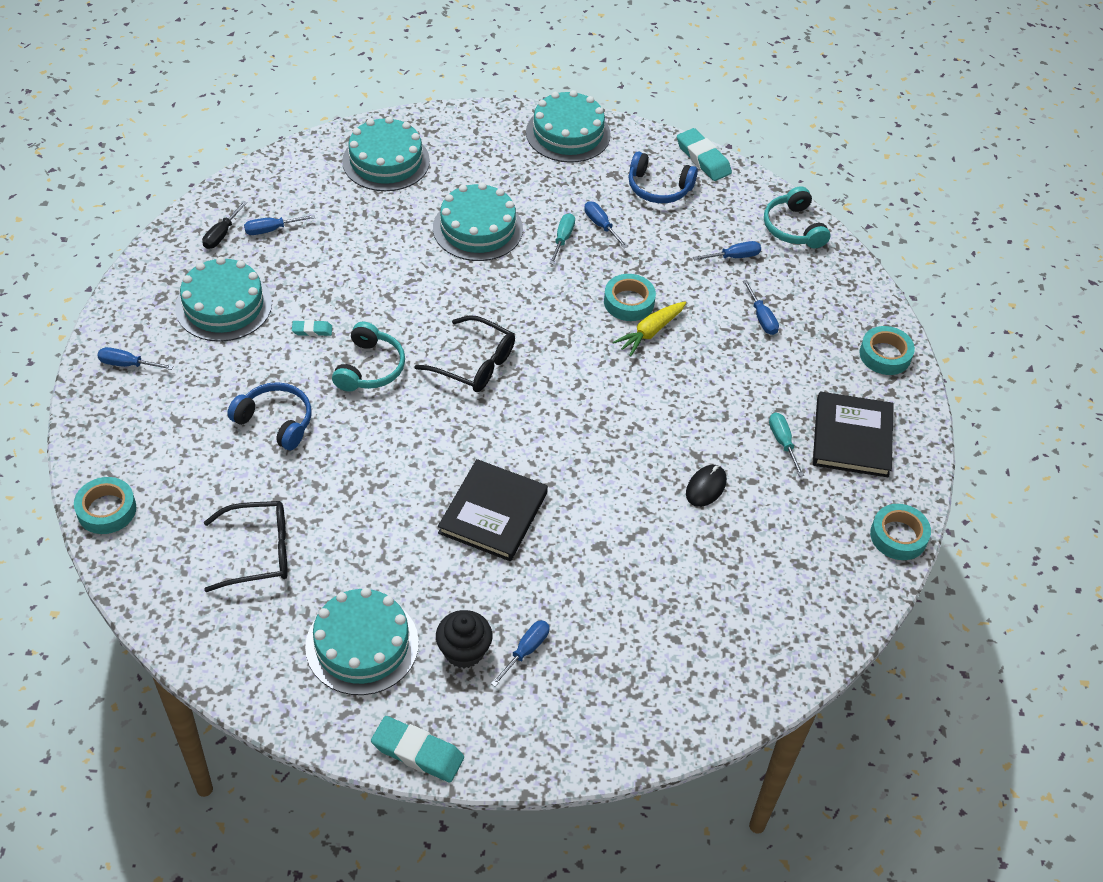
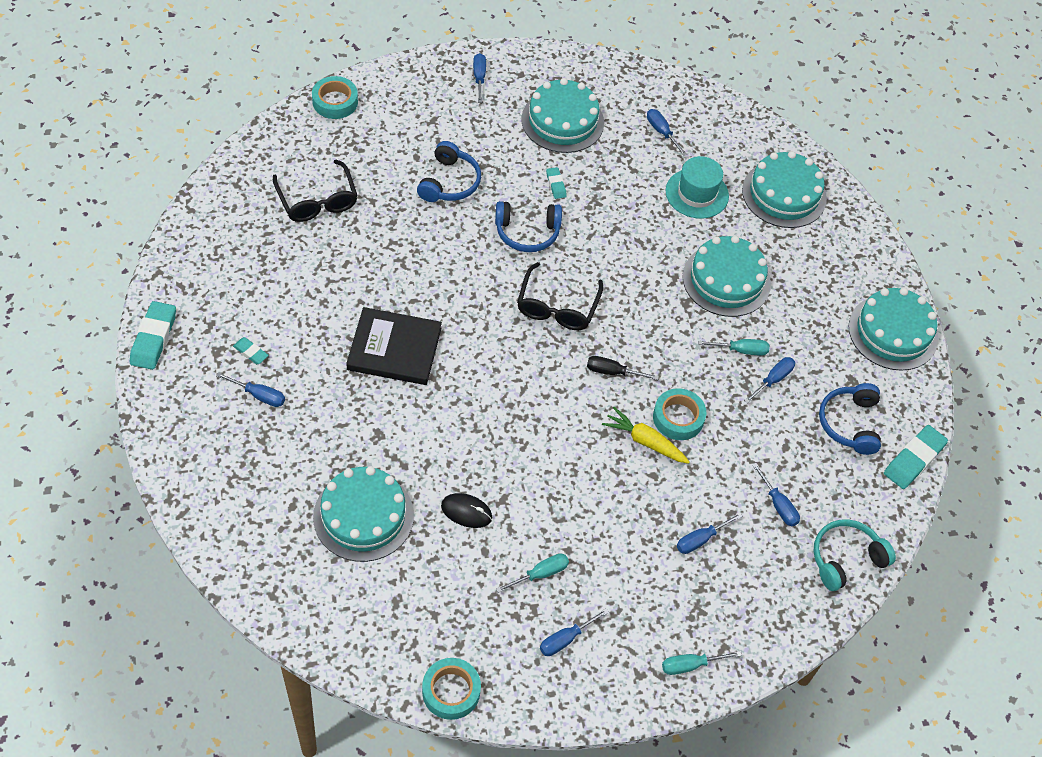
camera: 75 degrees right, 5 degrees up
(222, 234) = (642, 101): black screwdriver -> black screwdriver (613, 372)
(362, 644) = (244, 284): turquoise cake -> turquoise cake (363, 516)
(363, 223) = (697, 193): none -> turquoise hat
(369, 368) = (527, 232): turquoise headphones -> blue headphones
(464, 651) = (251, 352): black cupcake -> turquoise eraser
(852, 437) = (566, 639): black book -> blue screwdriver
(885, 355) = (691, 665): turquoise tape -> turquoise screwdriver

